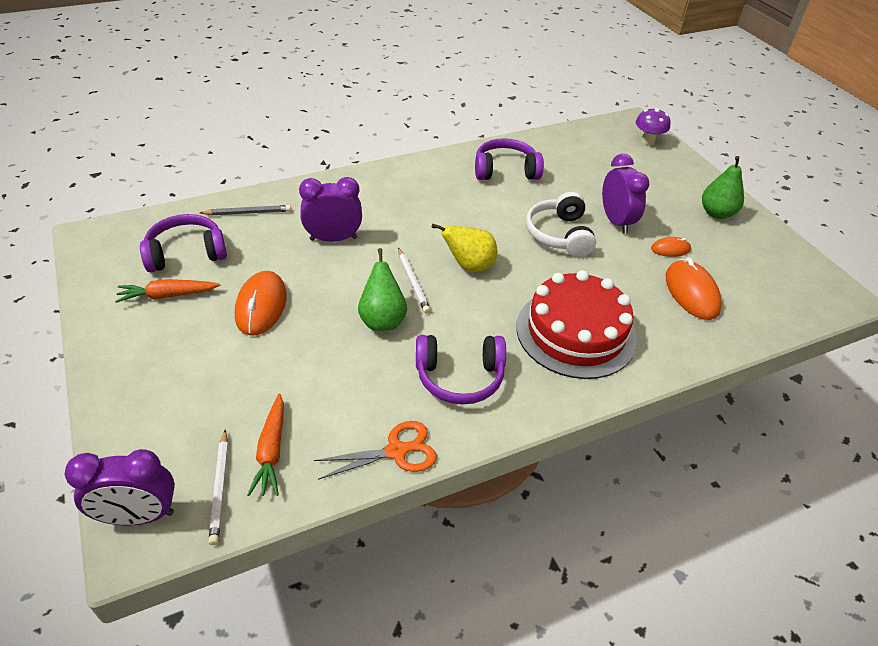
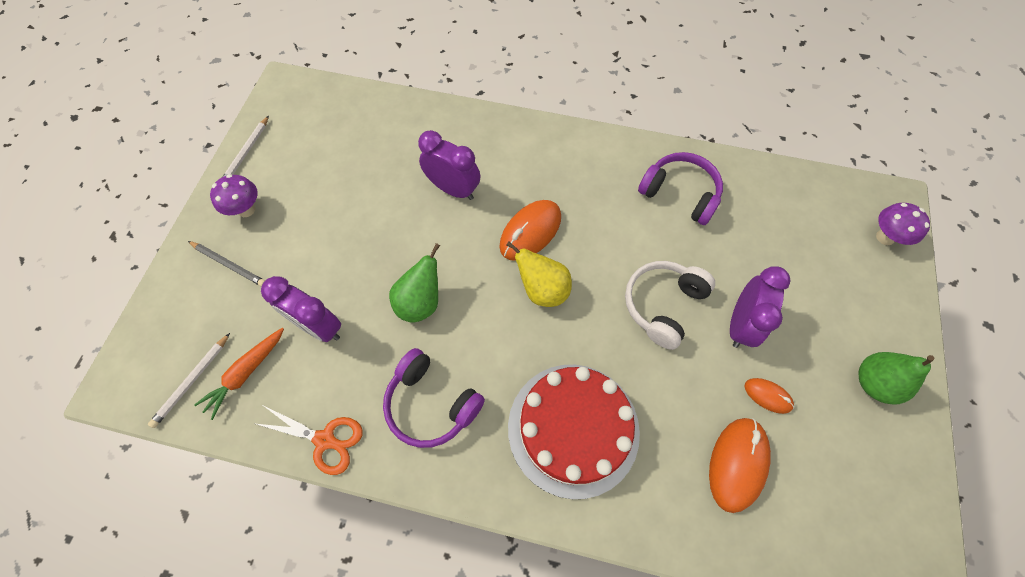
camera: 40 degrees right, 20 degrees up
(139, 516) = (132, 367): purple clock -> purple clock (318, 326)
(144, 338) = (246, 209): none -> purple mushroom
(168, 295) = (290, 177): orange carrot -> none
(186, 253) = (334, 141): purple headphones -> none
(248, 213) = (409, 122): grey pencil -> grey pencil (229, 264)
(261, 306) = (344, 228): orange mouse -> orange mouse (530, 232)
(413, 282) = (478, 277): white pencil -> white pencil (246, 152)

